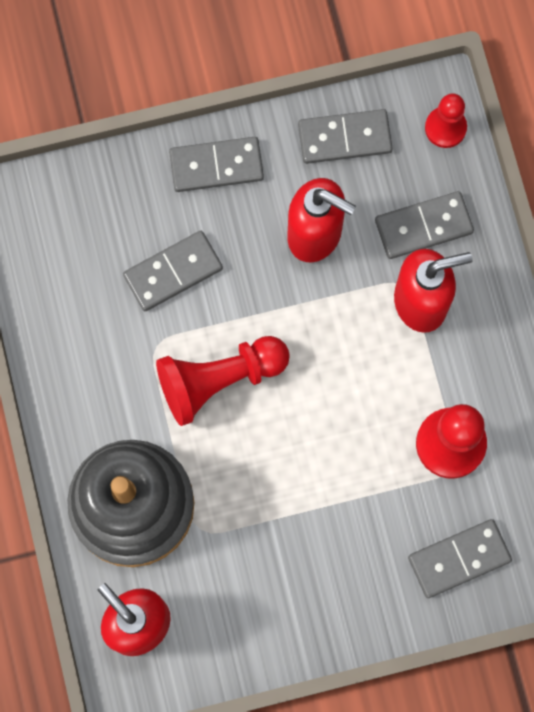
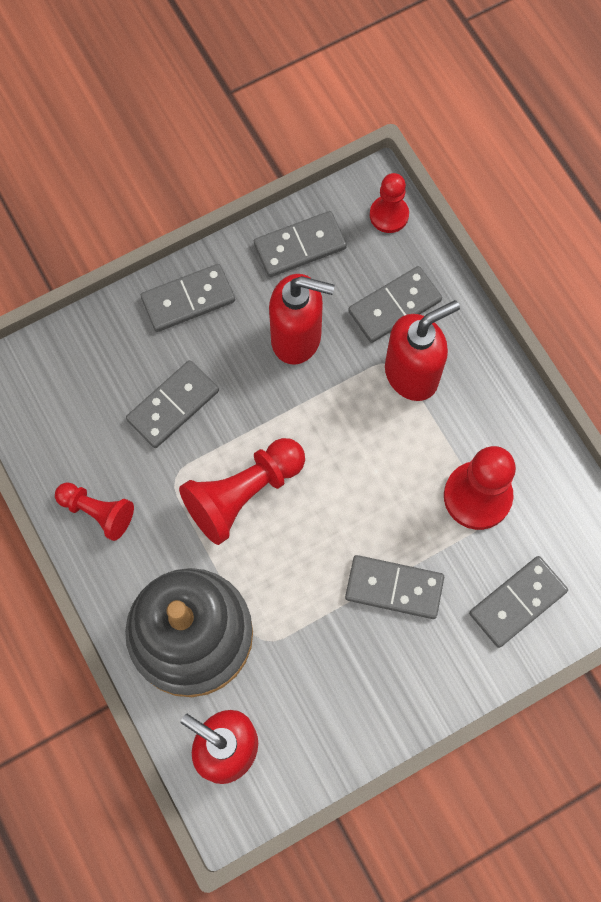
camera: 15 degrees left, 5 degrees down
(72, 360) = (97, 512): none -> red pawn
(342, 512) = (394, 587): none -> grey domino

